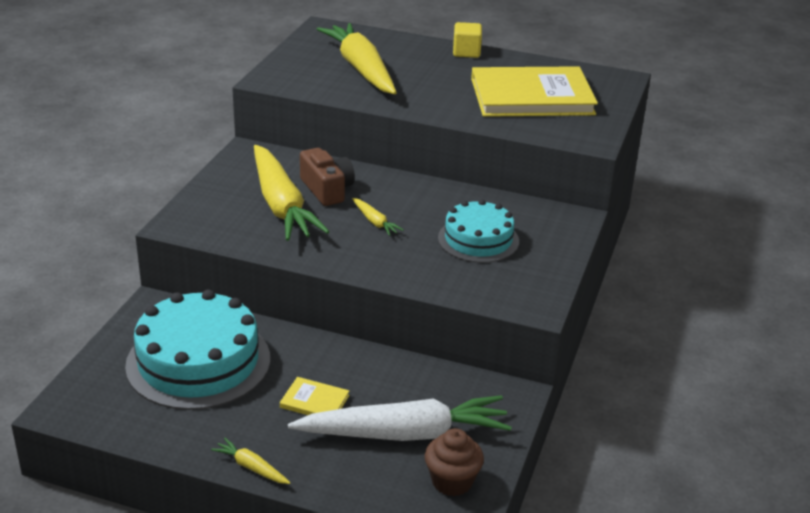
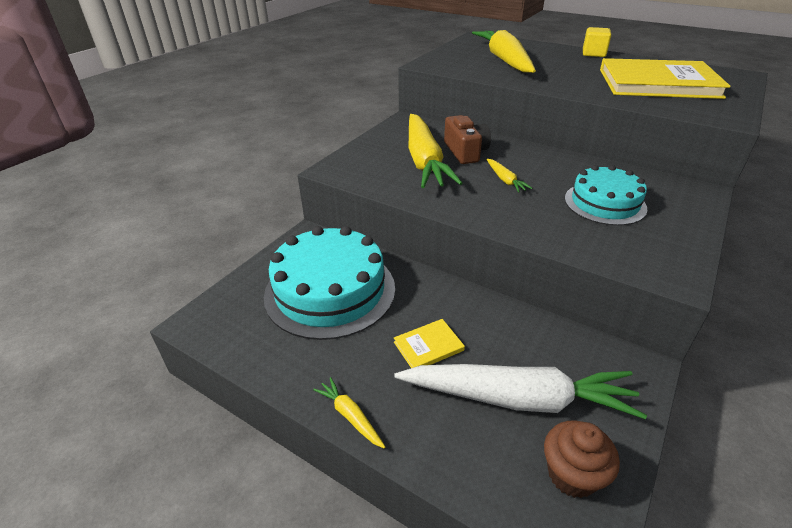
camera: 15 degrees right, 5 degrees up
(314, 401) = (428, 346): yellow book -> yellow book turned 60 degrees counterclockwise

